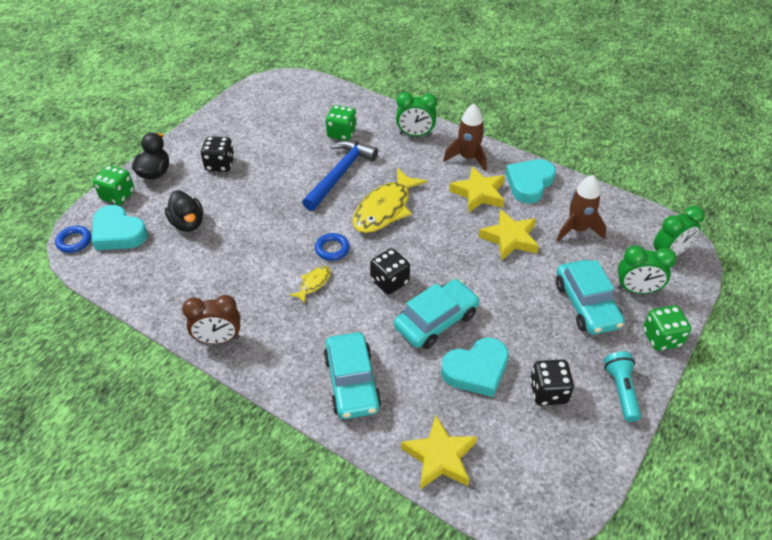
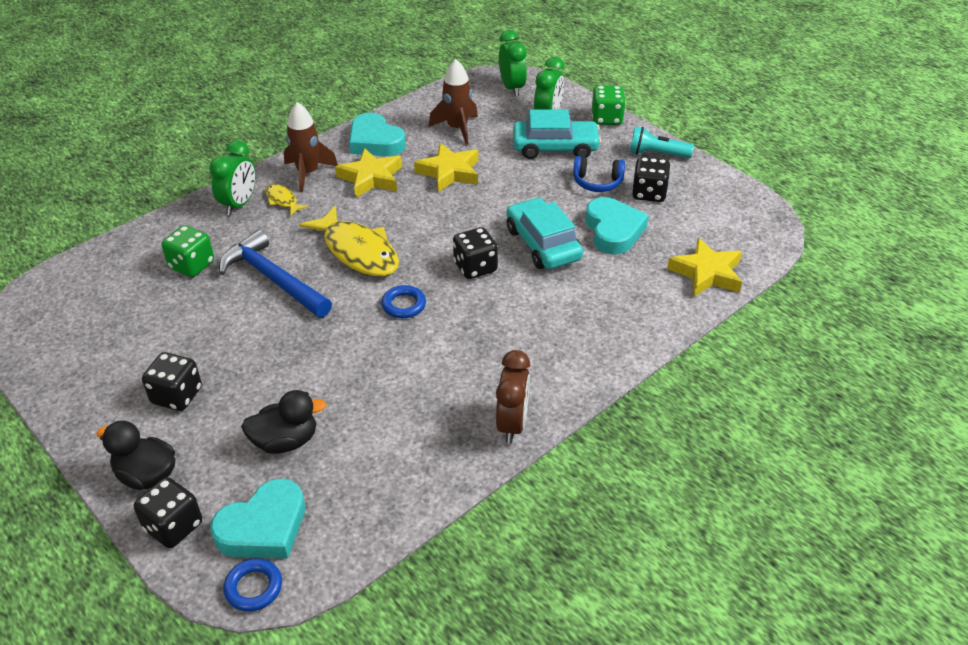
camera: 75 degrees left, 5 degrees down
(118, 195) = (173, 526): green dice -> black dice
(313, 283) = (453, 328): yellow fish -> yellow fish (282, 200)
(352, 382) = (606, 318): turquoise car -> none
(546, 346) = (597, 182): none -> blue headphones

